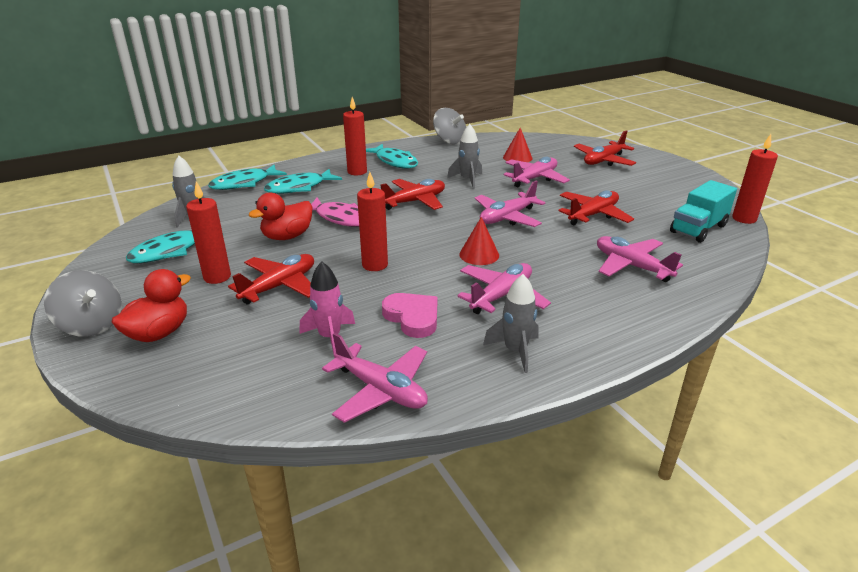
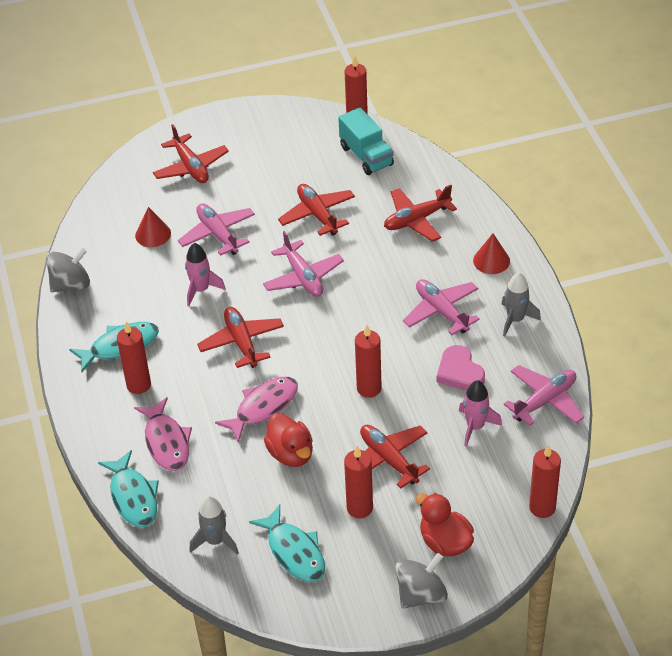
camera: 75 degrees left, 15 degrees up
(196, 405) = (542, 507): none -> red candle
(299, 187) = (166, 442): turquoise fish -> pink fish
(412, 317) = (459, 372): pink heart -> pink heart turned 90 degrees counterclockwise
(467, 180) = (201, 290): grey rocket -> pink rocket
(479, 254) = (370, 312): red cone -> red cone (491, 260)
(631, 266) = (416, 220): pink plane -> red plane

